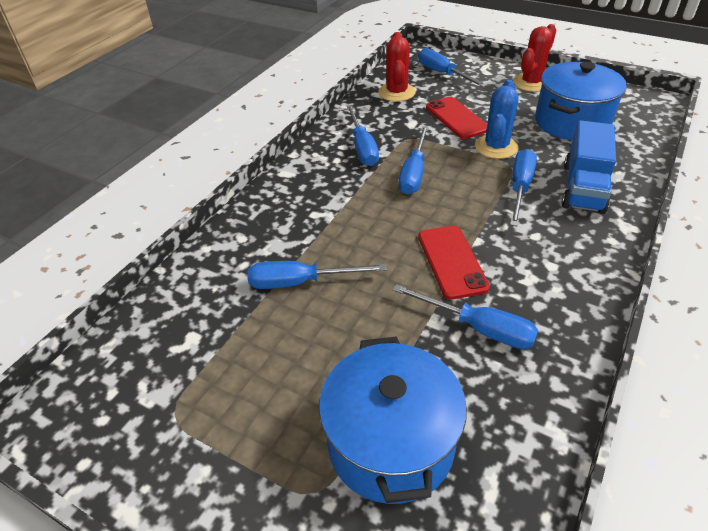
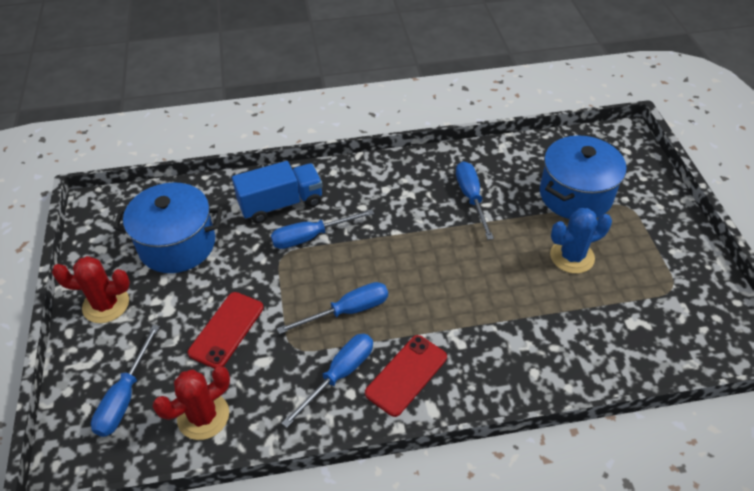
camera: 130 degrees left, 5 degrees up
(300, 282) = (531, 301): blue screwdriver -> none
(452, 261) = (429, 235): red phone -> red phone (406, 375)
(496, 147) = (260, 276): blue cactus -> blue cactus (572, 256)

